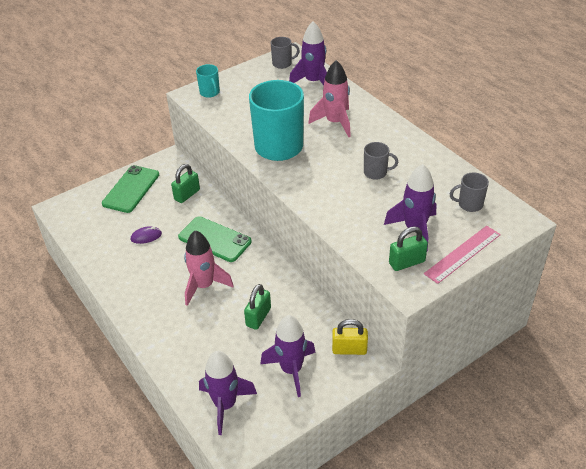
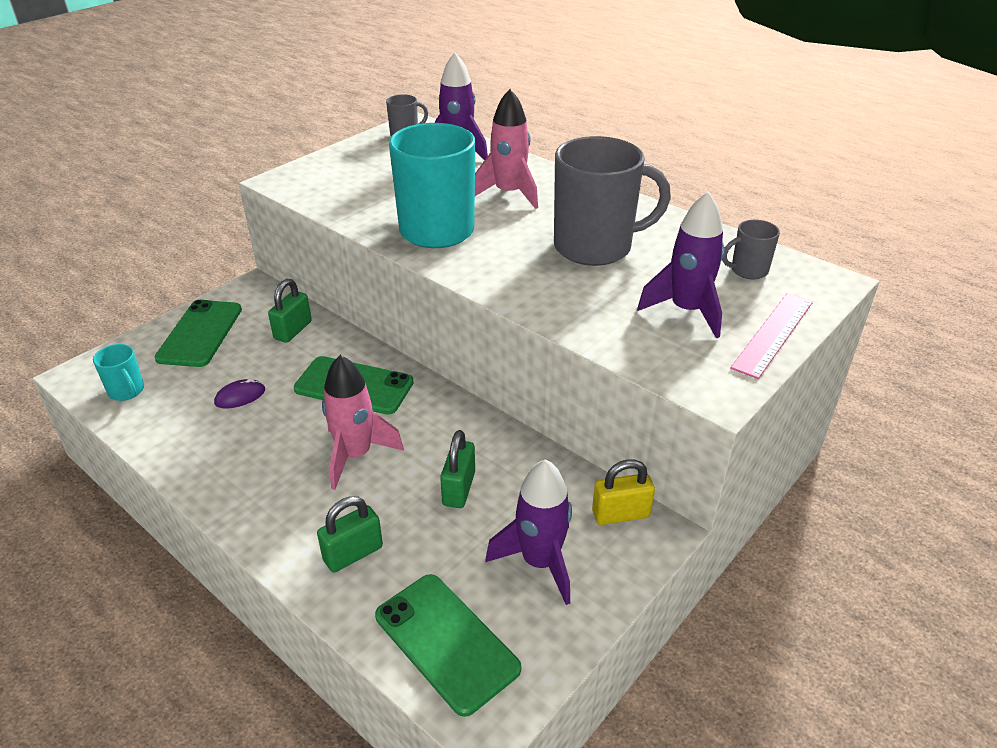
camera: 15 degrees left, 5 degrees down
(210, 92) = (308, 176): turquoise mug -> turquoise mug (127, 391)
(225, 405) = (446, 642): purple rocket -> green phone
(376, 173) = (595, 247): grey mug -> grey mug, size x2.20
(407, 262) = (697, 356): green padlock -> green padlock (353, 553)

